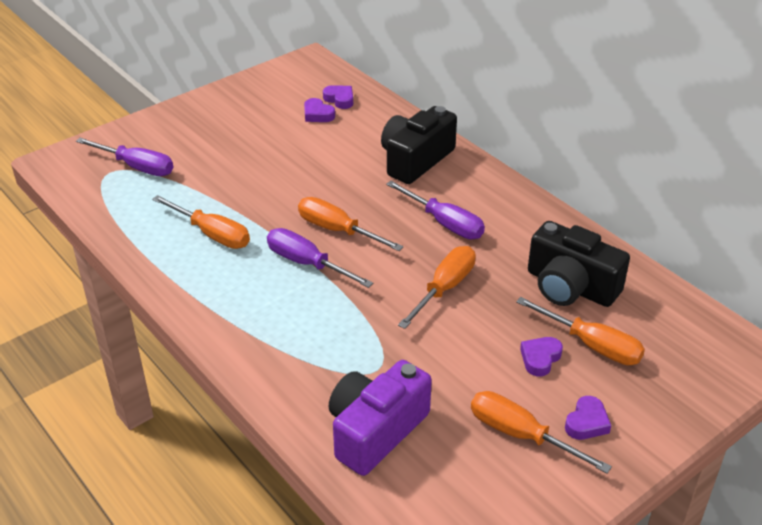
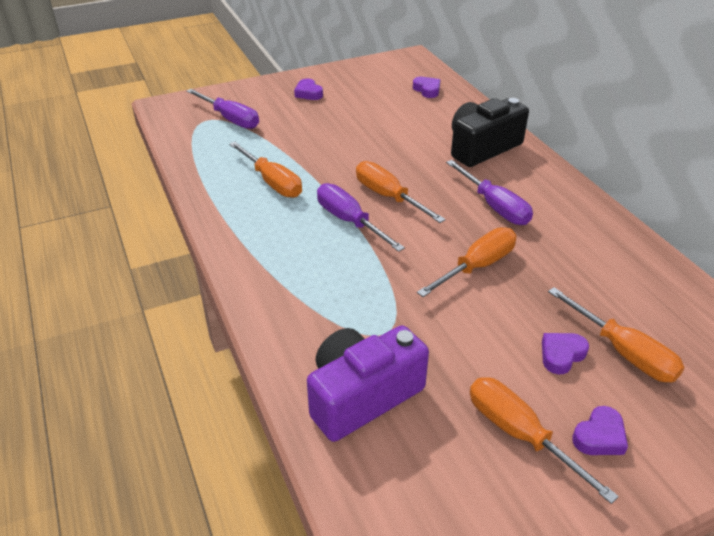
camera: 15 degrees right, 0 degrees up
(317, 114) = (403, 99): purple heart -> purple heart (308, 93)
(570, 286) = (611, 287): black camera -> none

